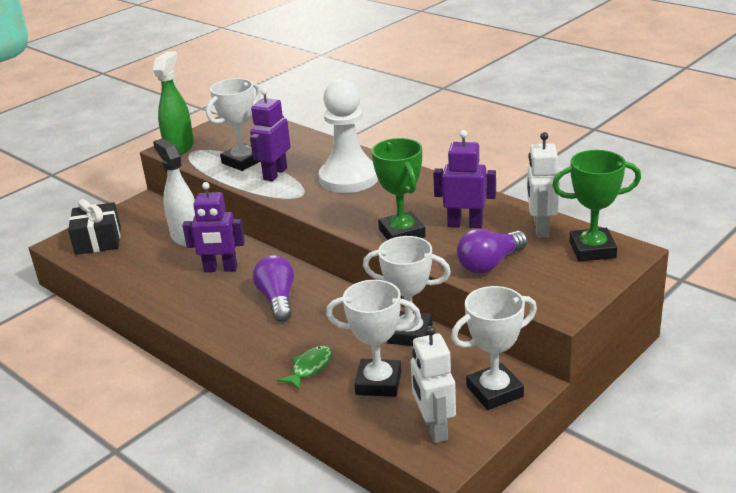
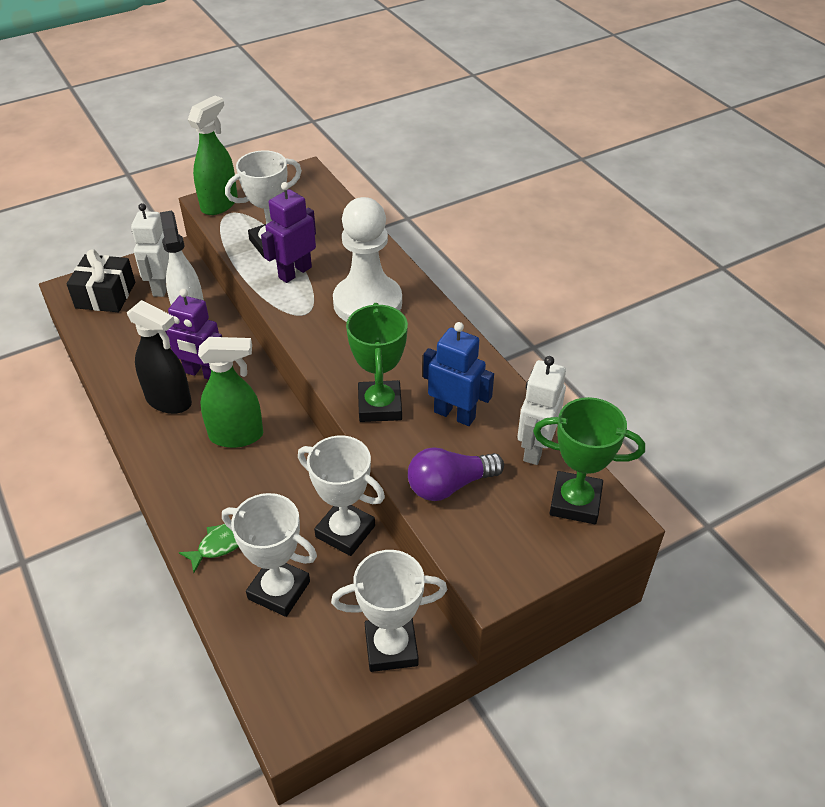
camera: 15 degrees right, 15 degrees up
(203, 292) = (169, 401): none -> black spray bottle
(277, 299) = (237, 435): purple light bulb -> green spray bottle
(434, 428) = (302, 676): white robot -> white robot (162, 286)
(465, 224) = (454, 414): purple robot -> blue robot

